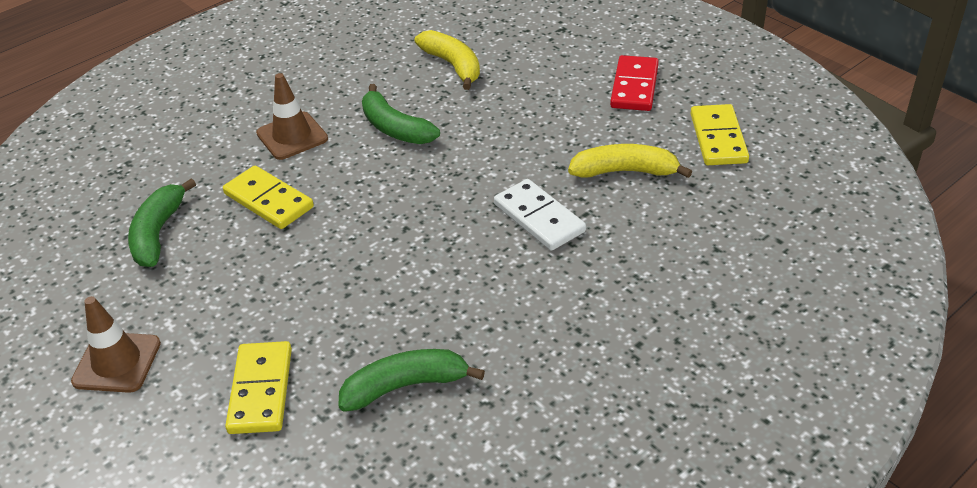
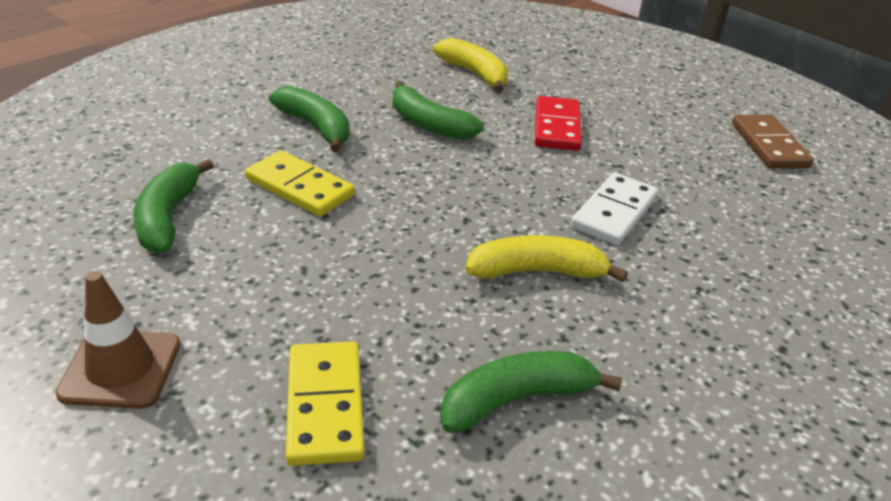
camera: 10 degrees left, 5 degrees down
(292, 136) = (316, 127): brown traffic cone -> green banana
(539, 218) = (614, 212): white domino -> white domino turned 75 degrees clockwise
(625, 171) = (688, 171): yellow banana -> yellow banana (537, 271)
(634, 86) = (664, 99): red domino -> red domino (556, 127)
(718, 138) = (768, 145): yellow domino -> brown domino

